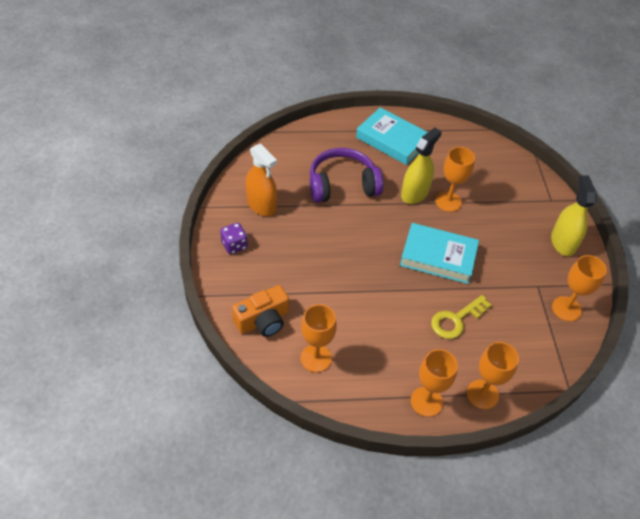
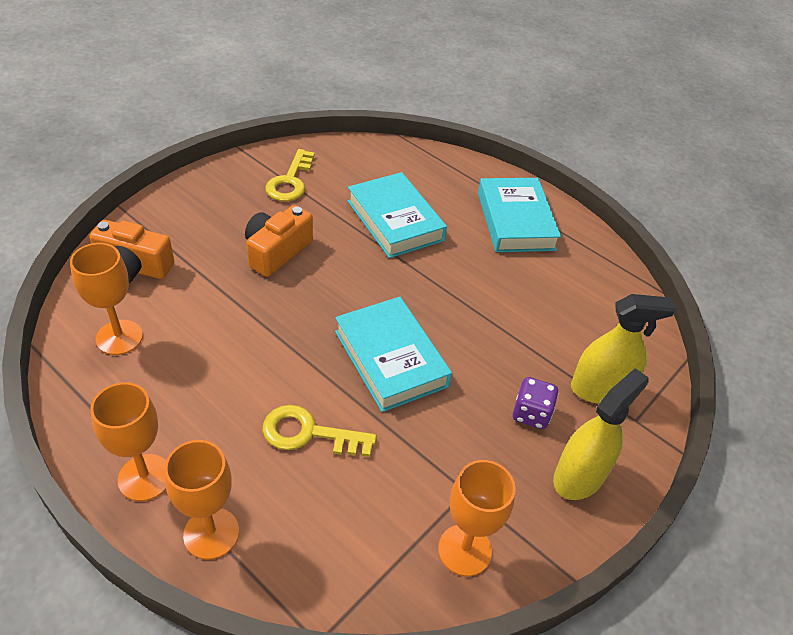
camera: 45 degrees right, 5 degrees down
(234, 245) = (213, 193): purple dice -> purple dice (531, 414)
(261, 205) = (290, 181): orange spray bottle -> yellow key
(315, 249) = (276, 251): none -> orange camera
(342, 185) = (395, 220): purple headphones -> turquoise book
(414, 193) = (462, 283): yellow spray bottle -> yellow spray bottle (600, 389)
(448, 201) = (490, 319): orange goblet -> none

